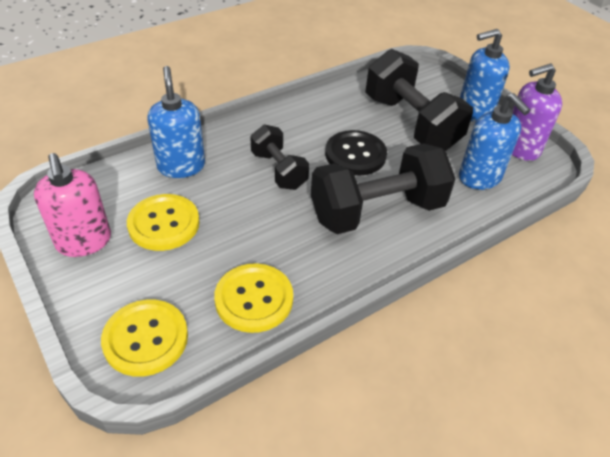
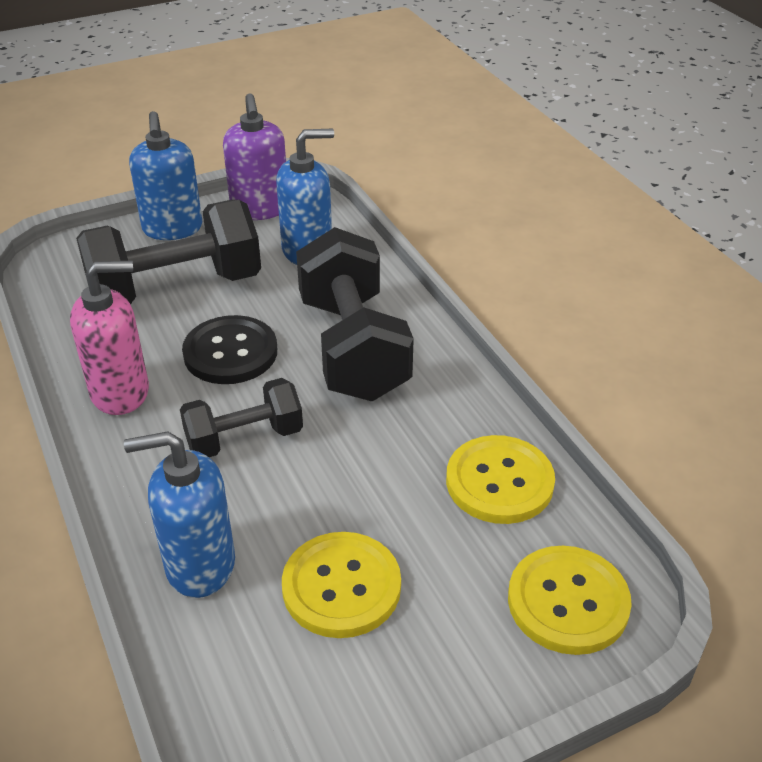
camera: 80 degrees left, 5 degrees down
(84, 242) = (368, 702): pink soap dispenser -> pink soap dispenser (121, 392)

